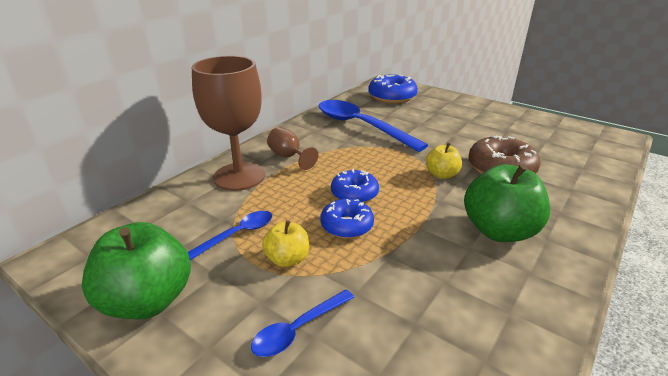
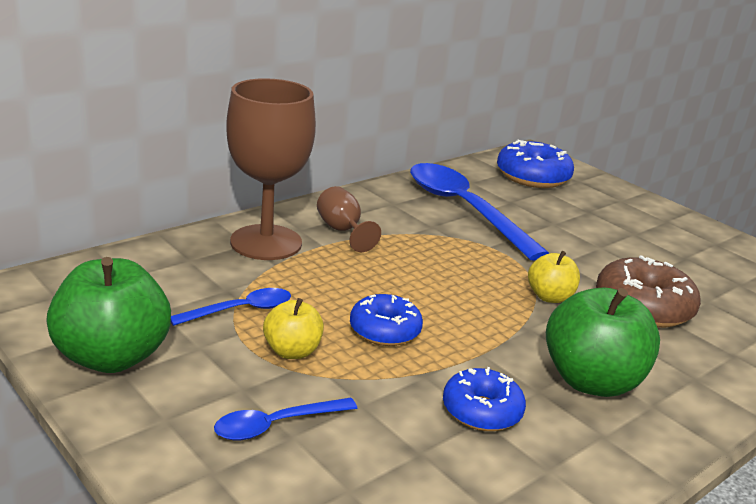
camera: 10 degrees right, 5 degrees down
(354, 194) = (413, 295): blue donut -> blue donut (481, 411)

